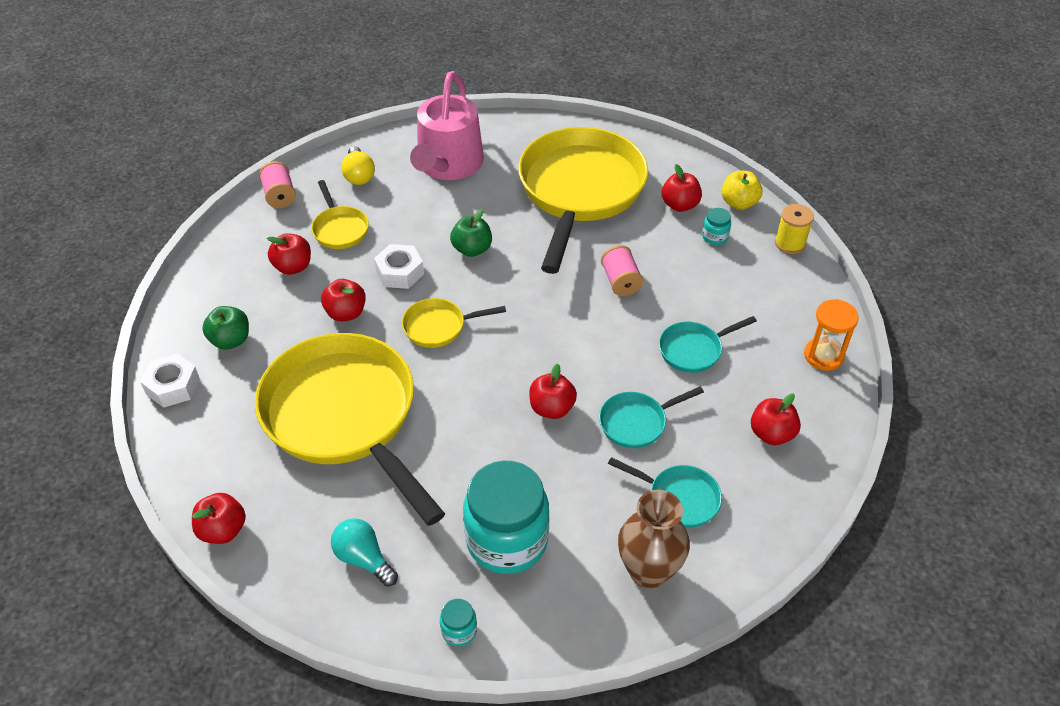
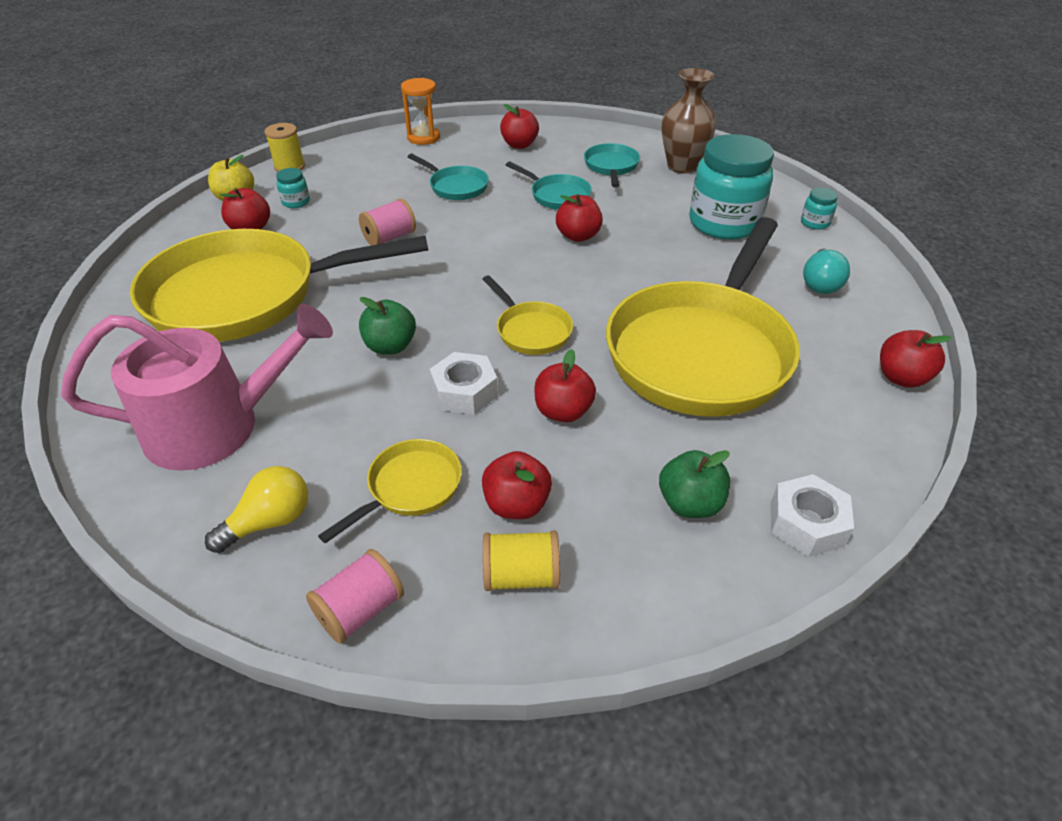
camera: 115 degrees left, 5 degrees down
(249, 254) = (521, 576): none -> yellow spool

